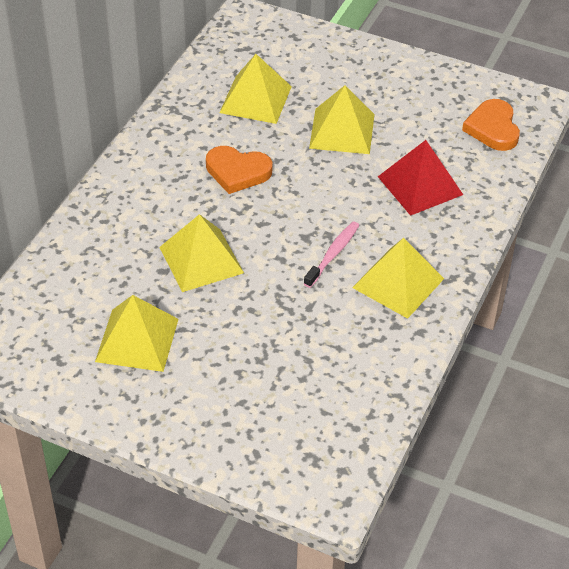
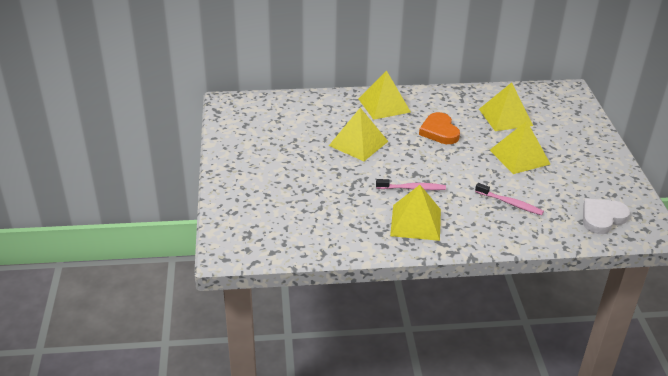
camera: 60 degrees right, 10 degrees down
(137, 340) = (280, 143): yellow pyramid -> yellow pyramid (384, 105)
(420, 185) = (510, 203): red pyramid -> pink toothbrush
(493, 128) = (602, 218): orange heart -> white heart

